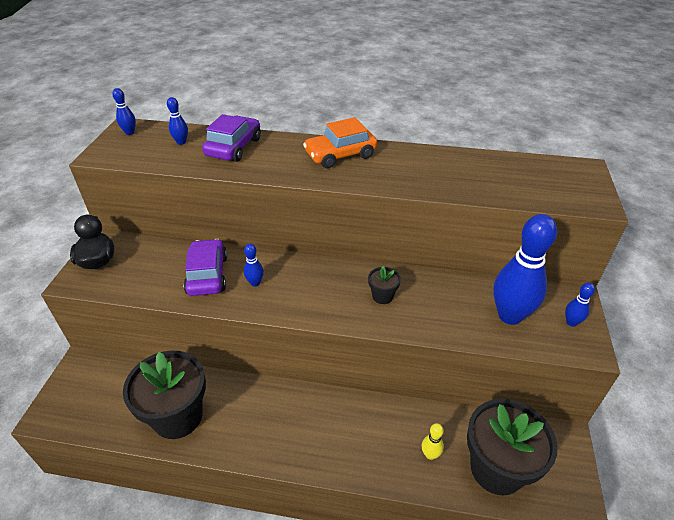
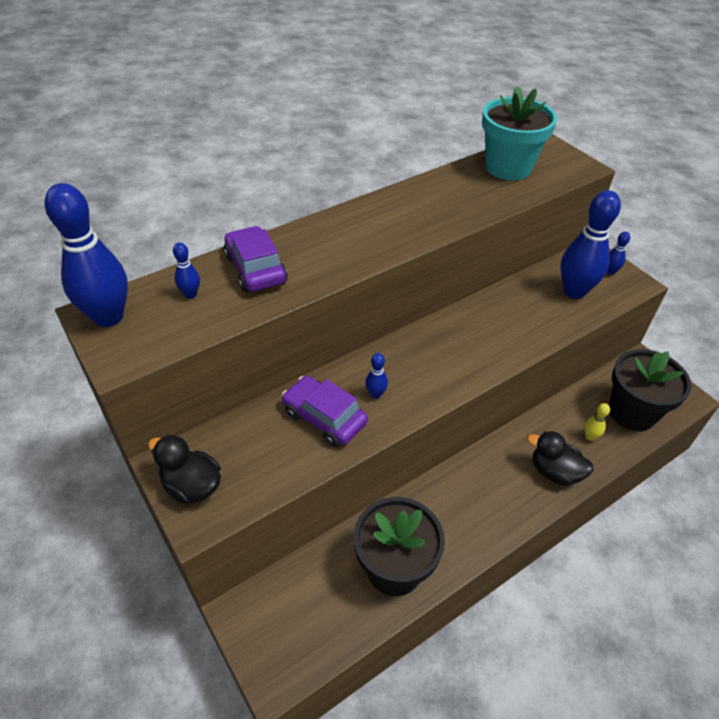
camera: 45 degrees left, 5 degrees up
(130, 132) = (108, 317): blue bowling pin -> blue bowling pin, size x2.30
(340, 155) = (364, 223): orange car -> none
(364, 454) = (554, 472): none -> black duck
(382, 296) = (482, 334): black flower pot -> none
(516, 172) = (508, 167): none -> turquoise flower pot

